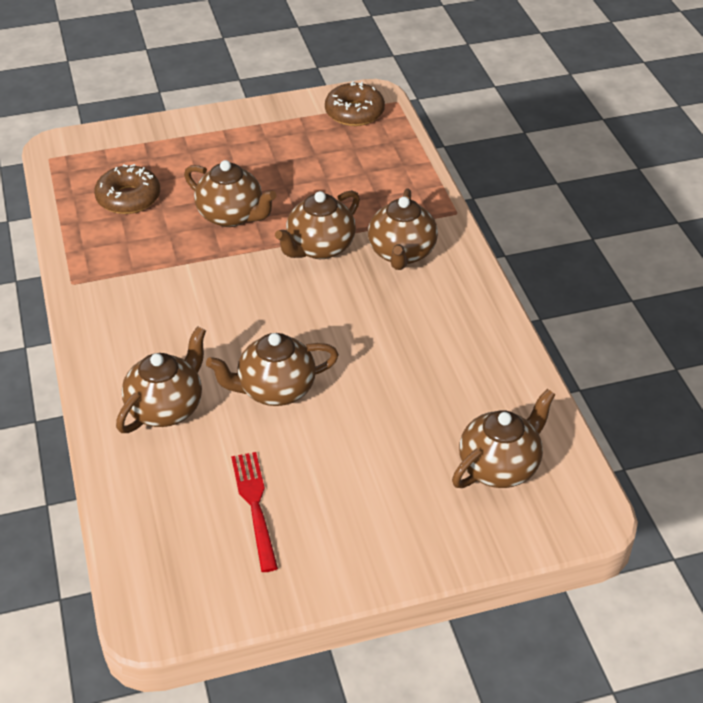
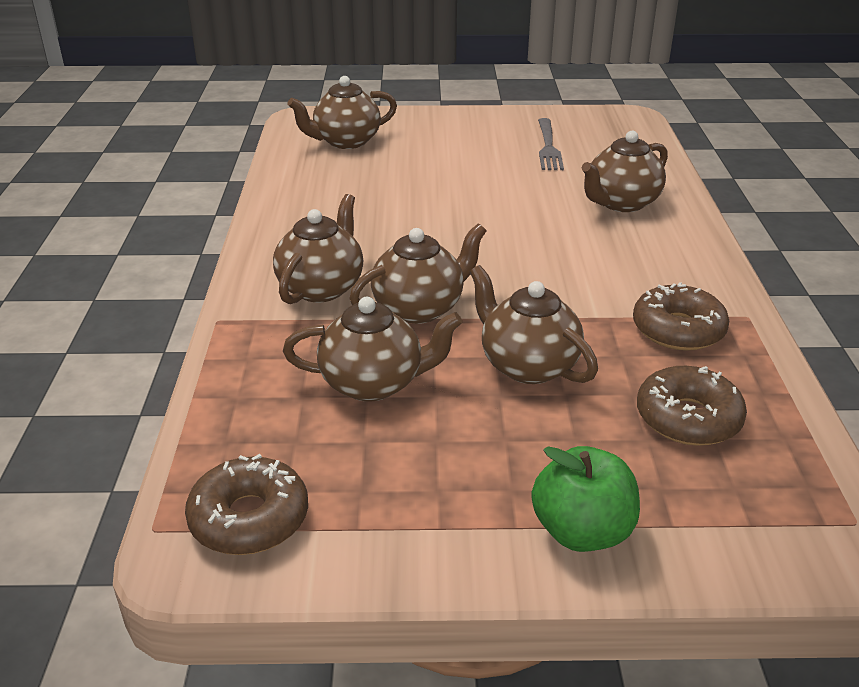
camera: 165 degrees left, 10 degrees down
(127, 262) = (678, 330): none -> brown donut
(189, 133) = (582, 531): none -> green apple
(255, 506) = (548, 147): red fork -> grey fork
(275, 390) = (514, 201): brown teapot -> brown teapot (373, 383)

